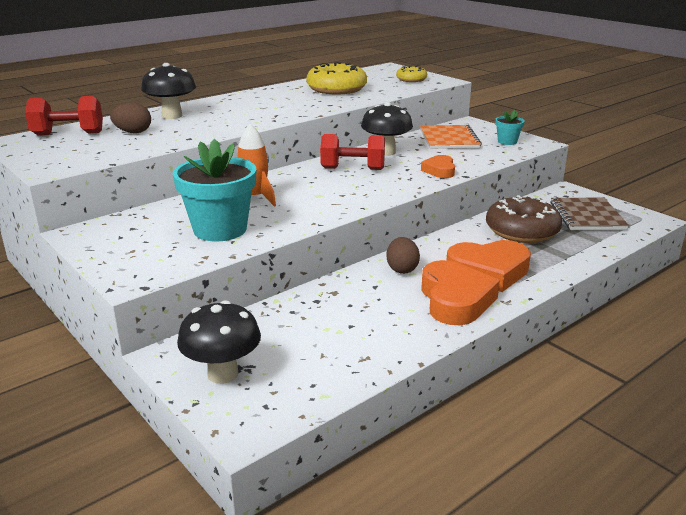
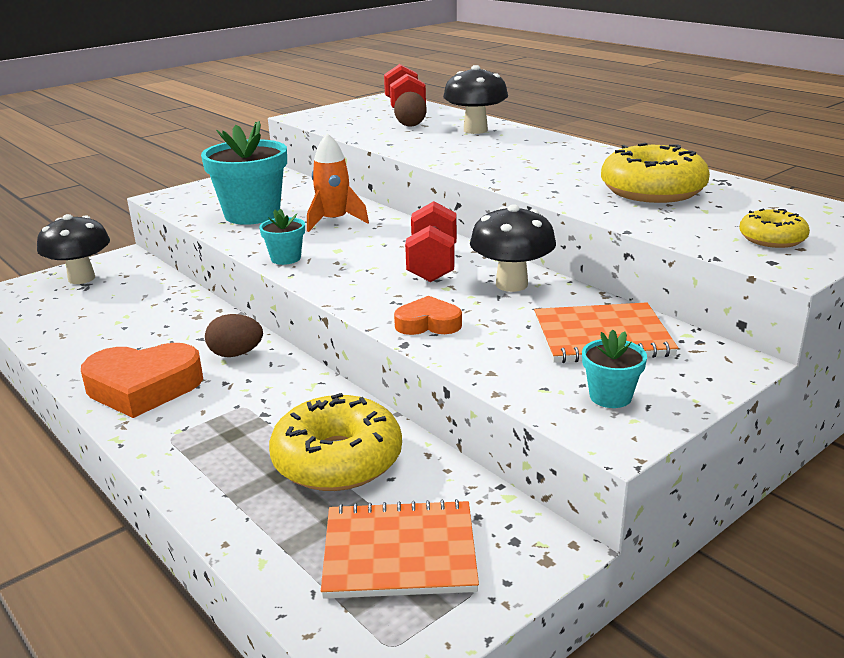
camera: 90 degrees right, 0 degrees up
(332, 210) = (285, 258): none -> turquoise flower pot
(488, 271) = (206, 416): orange heart -> none
(522, 231) = (337, 460): brown donut -> yellow donut
(587, 216) = (399, 552): brown notebook -> orange notebook

